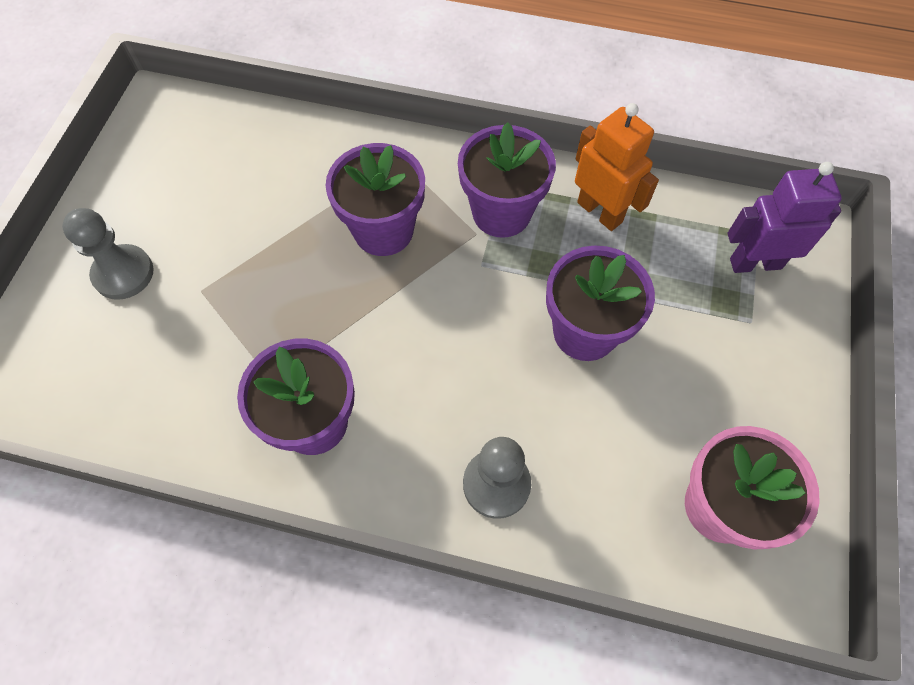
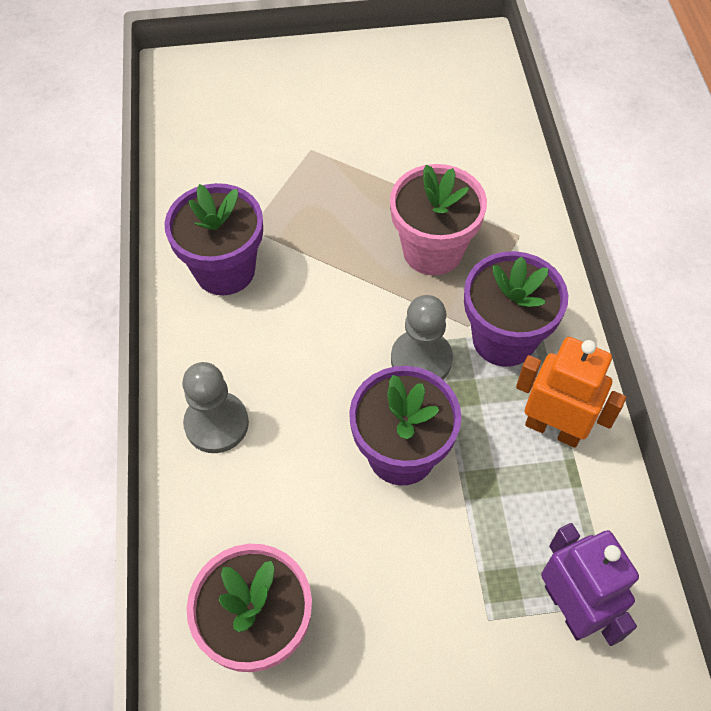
camera: 70 degrees right, 5 degrees down
(123, 273) = (303, 96): grey pawn -> grey pawn (421, 359)
(383, 230) = (432, 251): purple flower pot -> pink flower pot
(600, 212) = (553, 428): orange robot -> orange robot turned 90 degrees counterclockwise

